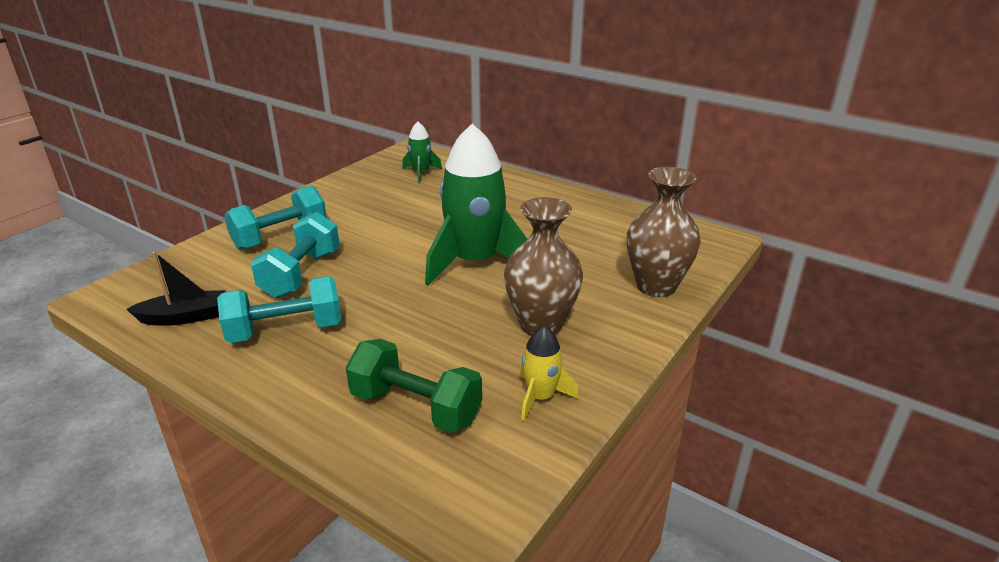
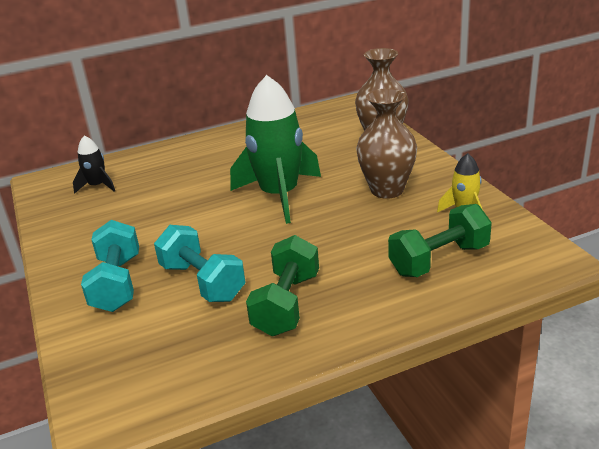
camera: 55 degrees left, 0 degrees up
(184, 317) = (204, 363): black boat -> none
(285, 330) = (286, 304): turquoise dumbbell -> green dumbbell
(421, 173) = (97, 186): green rocket -> black rocket

